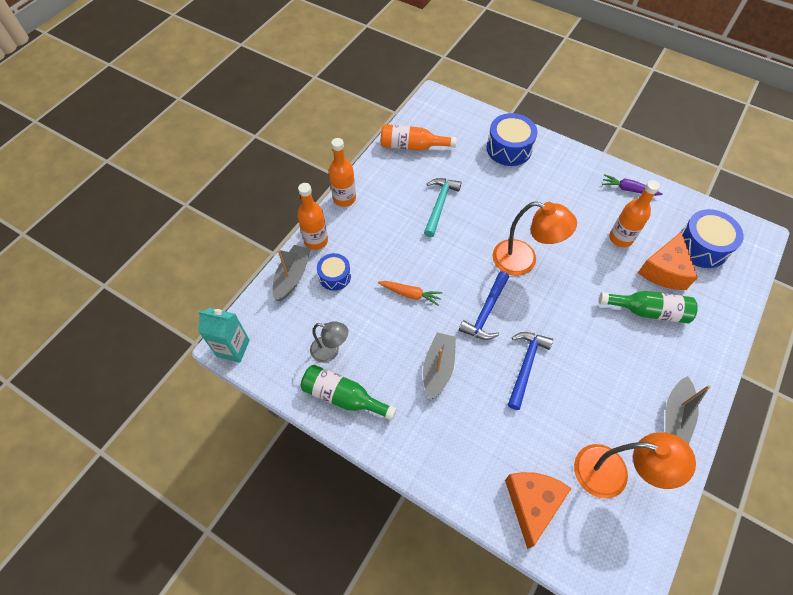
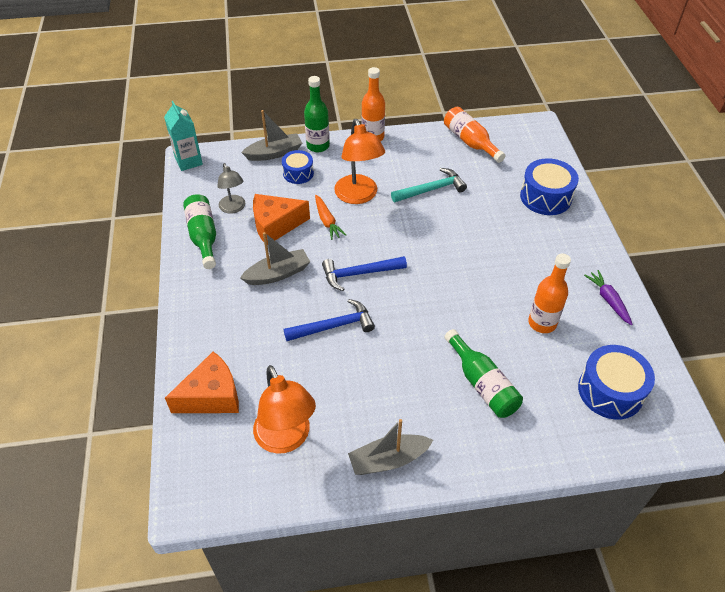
camera: 50 degrees right, 10 degrees down
(316, 241) = (318, 146): orange bottle -> green bottle
(523, 261) = (437, 270): orange lamp -> orange lamp (358, 196)
(664, 270) = (544, 374): orange cheese -> orange cheese (276, 225)

